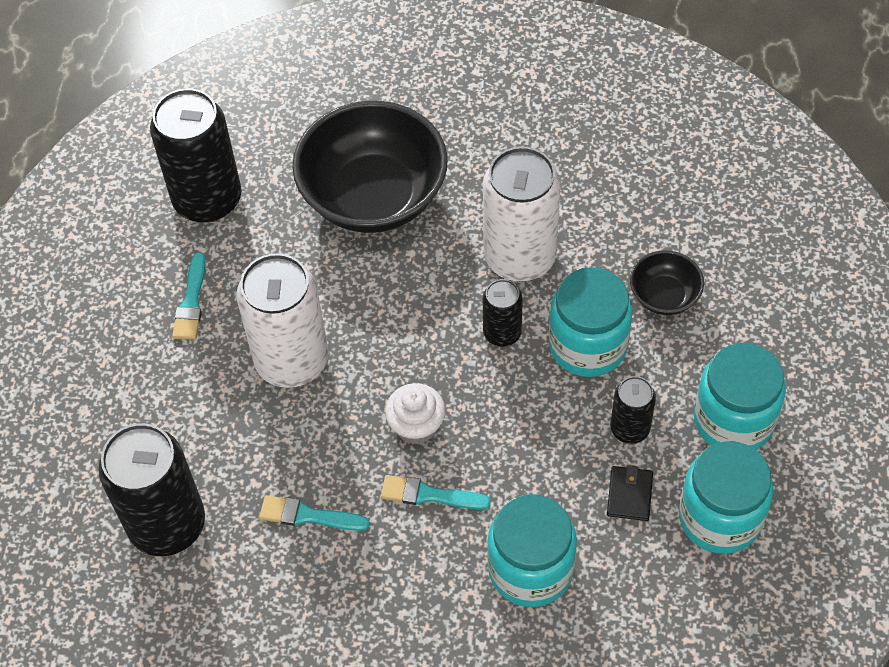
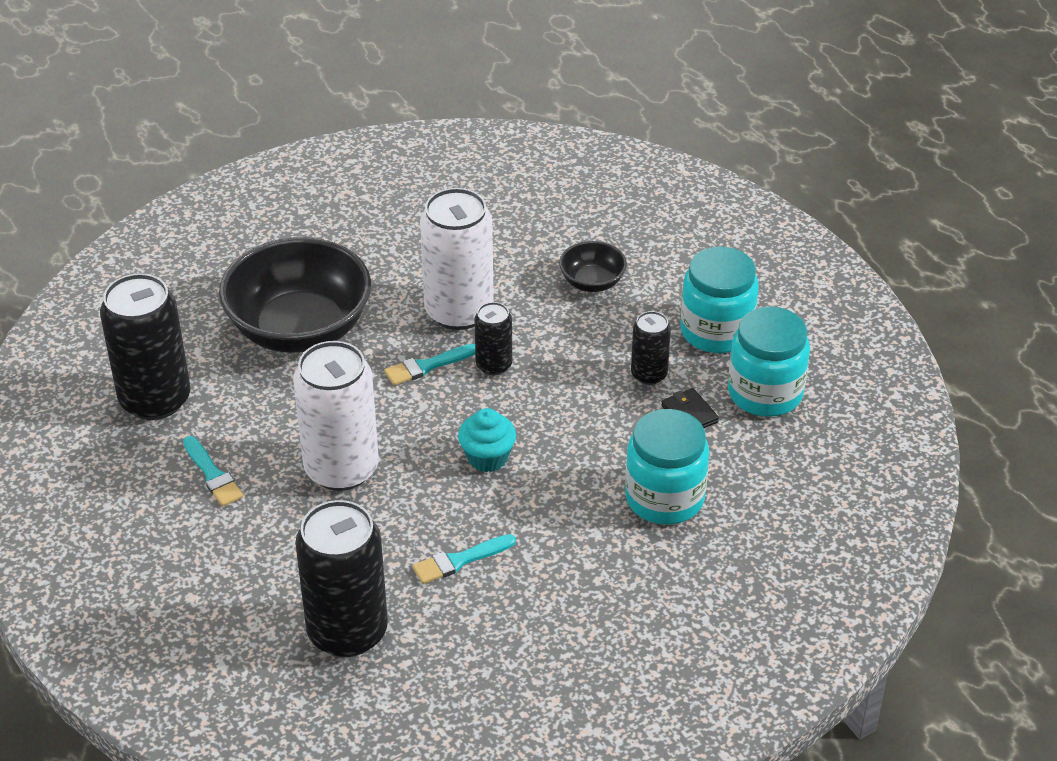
camera: 40 degrees left, 15 degrees down
(416, 426) = (487, 457): white cupcake -> turquoise cupcake
(429, 495) = (541, 495): turquoise brush -> turquoise brush (427, 366)
(588, 345) = (566, 340): turquoise jar -> none

